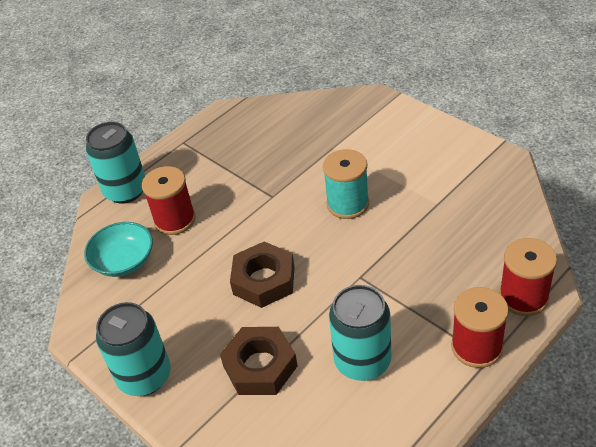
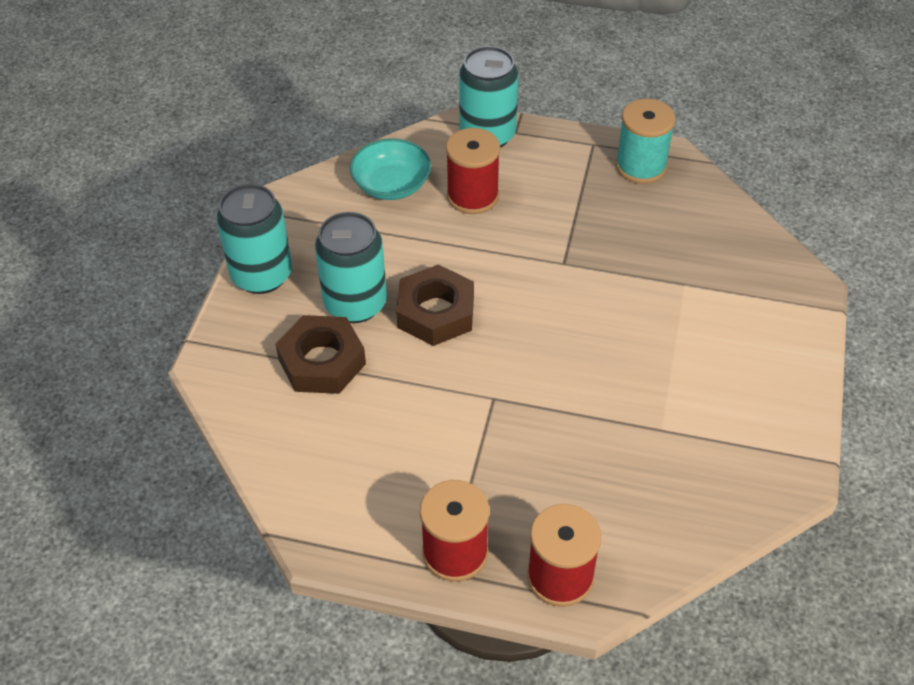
camera: 55 degrees right, 5 degrees up
(347, 204) = (598, 339): turquoise spool -> turquoise spool (641, 166)
(362, 361) = (376, 449): turquoise can -> turquoise can (355, 304)

